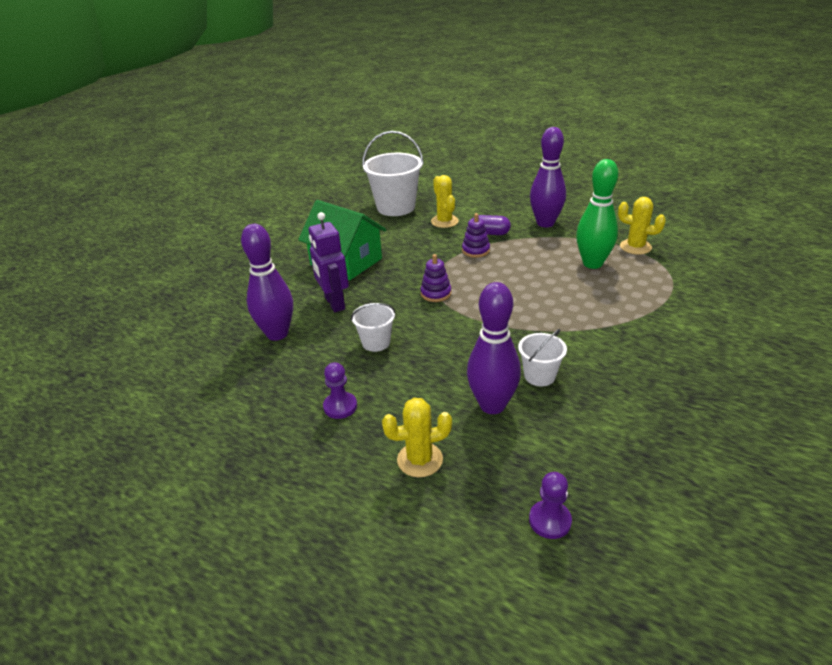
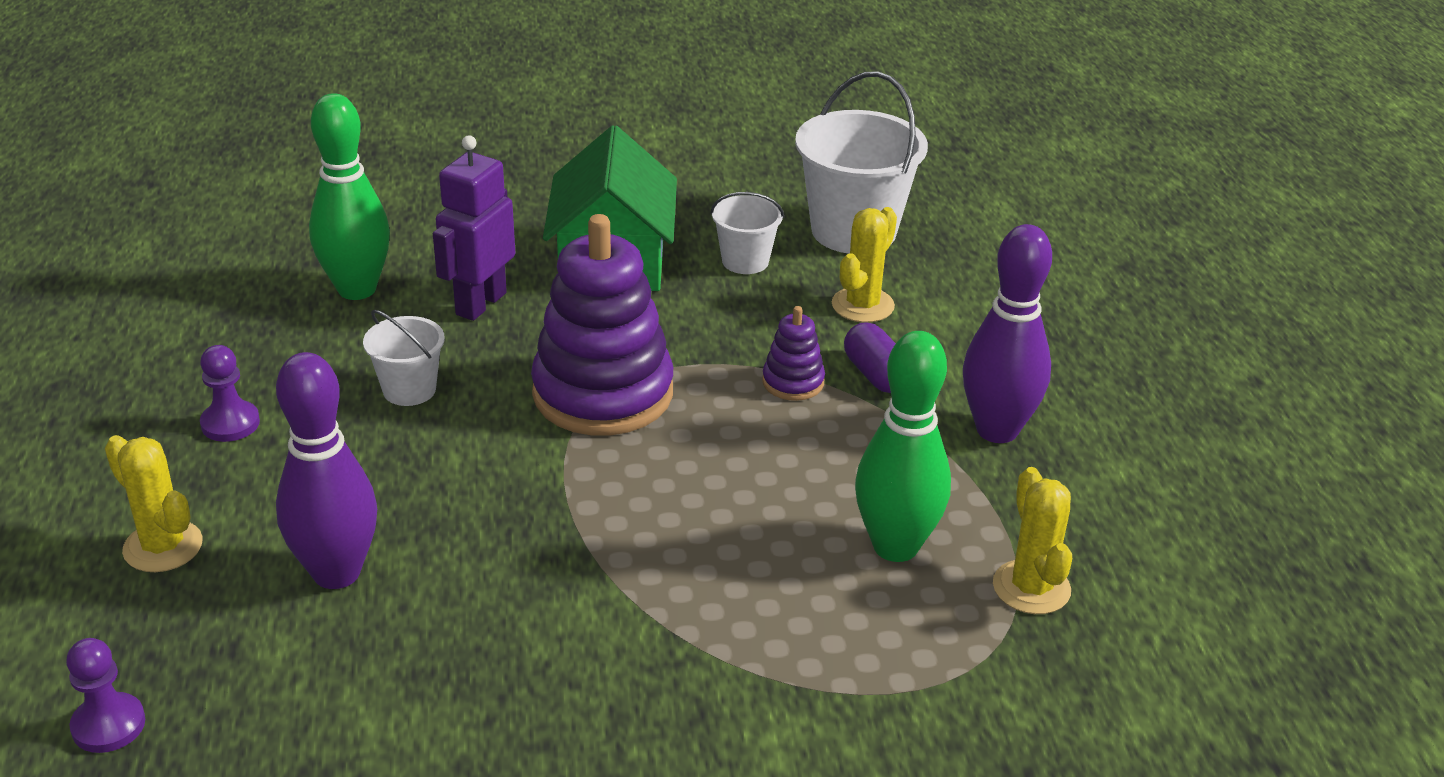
camera: 50 degrees right, 0 degrees up
(277, 334) = (357, 289): purple bowling pin -> green bowling pin
(436, 293) = (603, 393): purple stacking toy -> purple stacking toy, size x2.23
(539, 376) = (453, 599): white bucket -> white bucket (745, 261)

